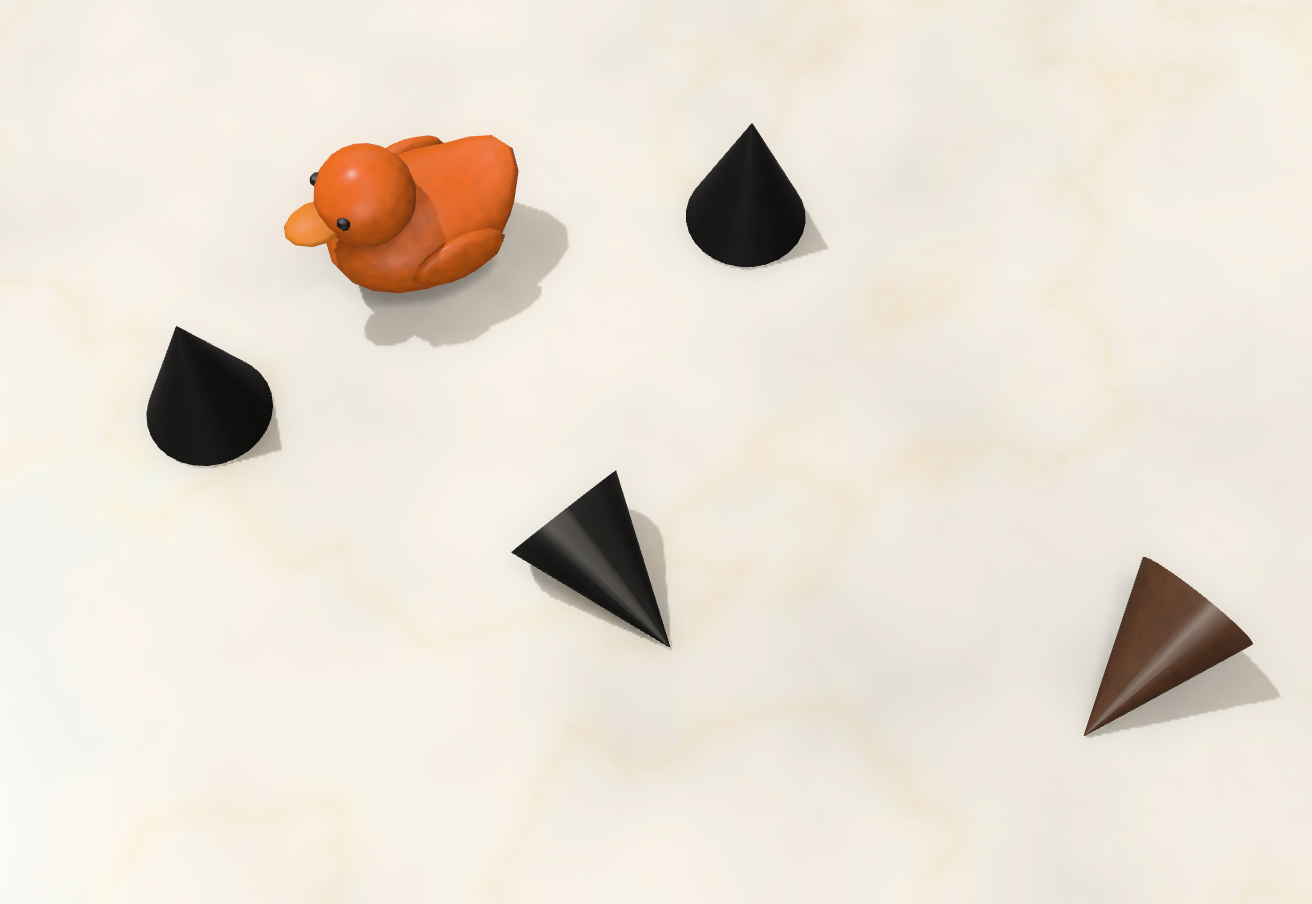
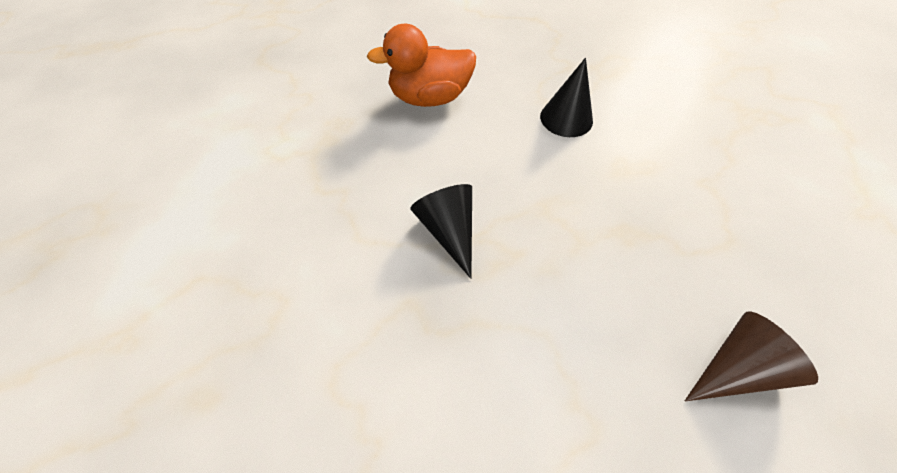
camera: 20 degrees right, 5 degrees down
(209, 409) = (320, 128): black cone -> none

